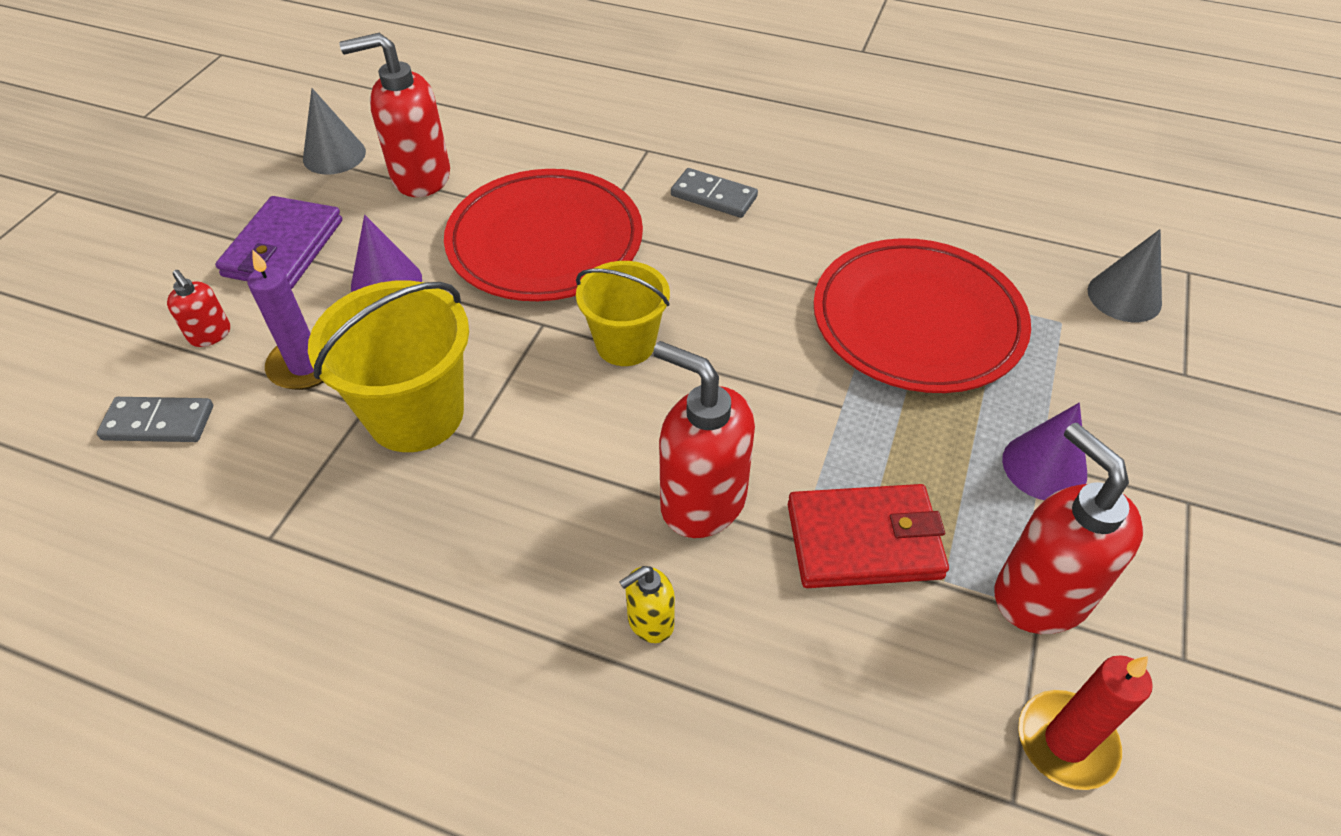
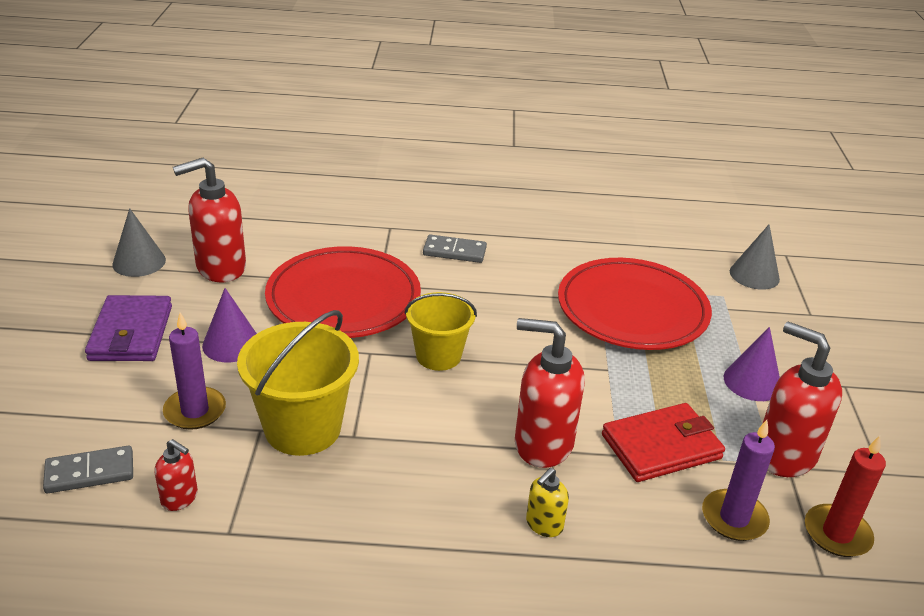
camera: 20 degrees left, 15 degrees down
(210, 335) = (101, 403): red soap dispenser -> red soap dispenser (180, 498)
(919, 677) = (734, 518): none -> purple candle

